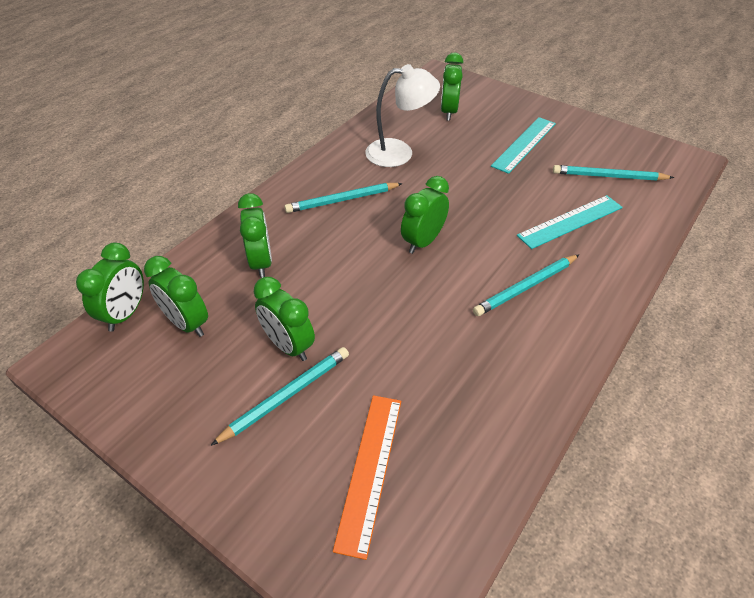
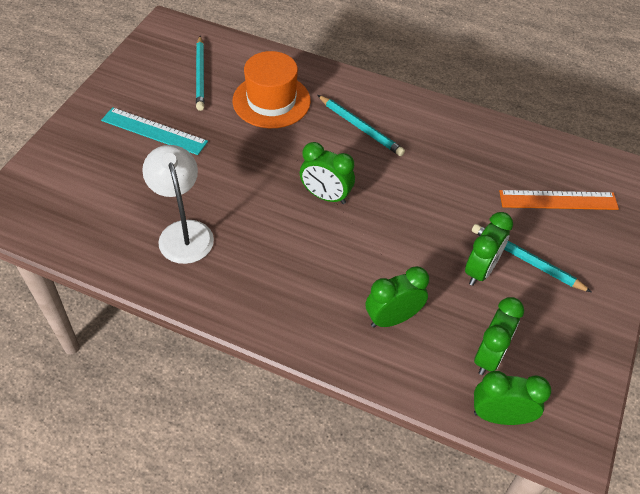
camera: 105 degrees left, 5 degrees up
(342, 200) = (279, 269): turquoise pencil -> none
(448, 112) = (92, 196): green clock -> none
(570, 221) = (271, 101): turquoise ruler -> orange hat

